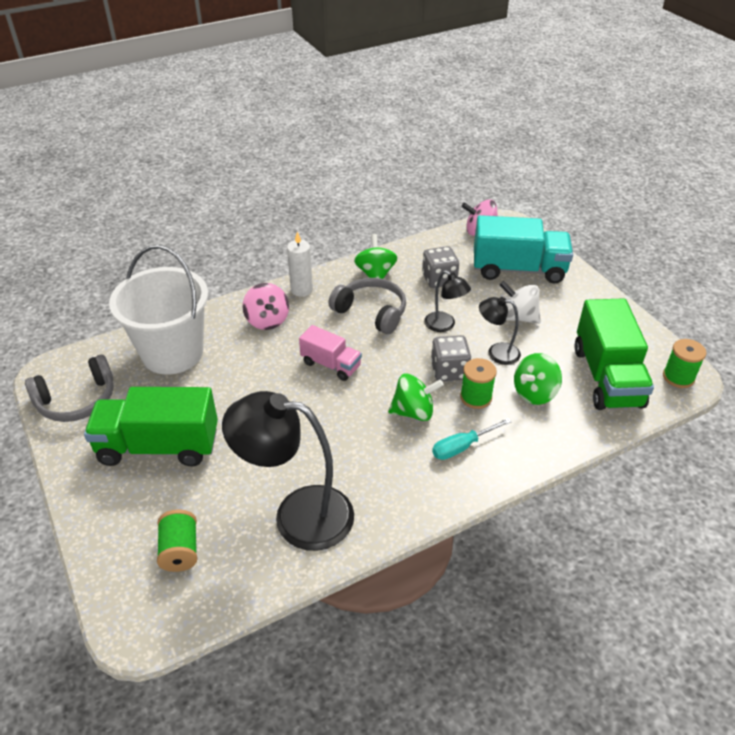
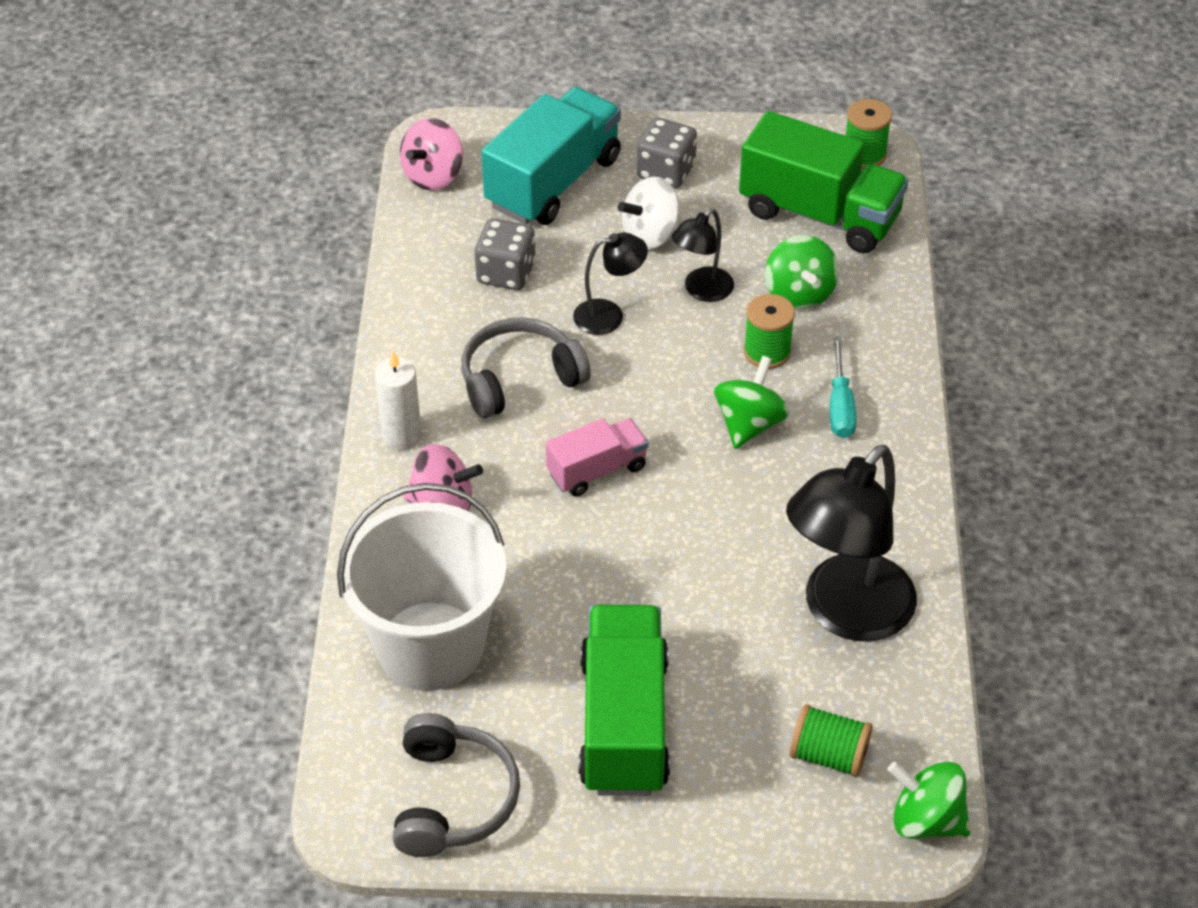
camera: 60 degrees left, 5 degrees up
(159, 446) = (624, 723): green truck -> green truck turned 150 degrees clockwise
(375, 274) = (435, 336): green spinning top -> green spinning top (926, 820)
(449, 371) = (700, 353): grey dice -> grey dice (666, 172)

